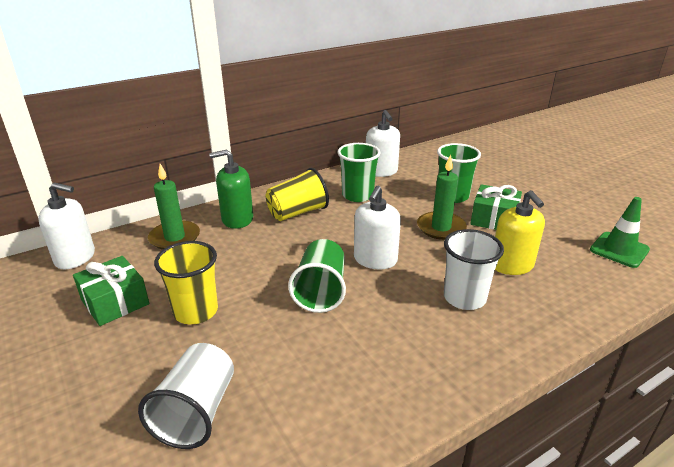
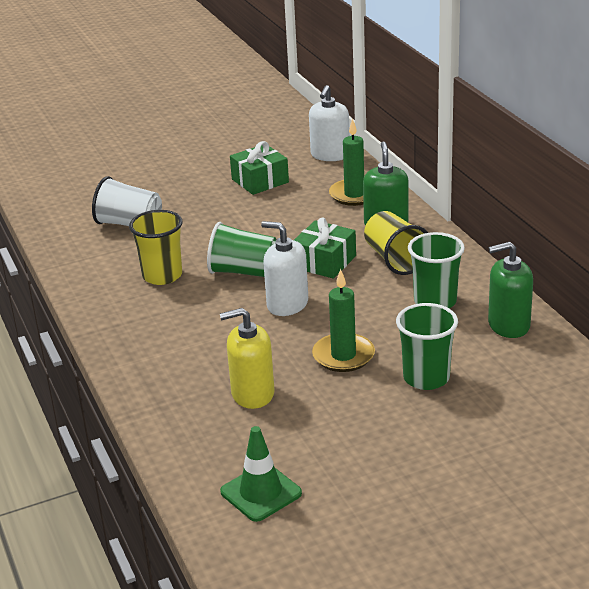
camera: 100 degrees right, 0 degrees up
(196, 311) = (236, 215): yellow cup -> yellow cup (162, 275)
(381, 171) = (508, 325): white soap dispenser -> green soap dispenser
(464, 298) = (207, 351): white cup -> none
(494, 219) = (358, 402): green gift -> green gift (324, 262)

